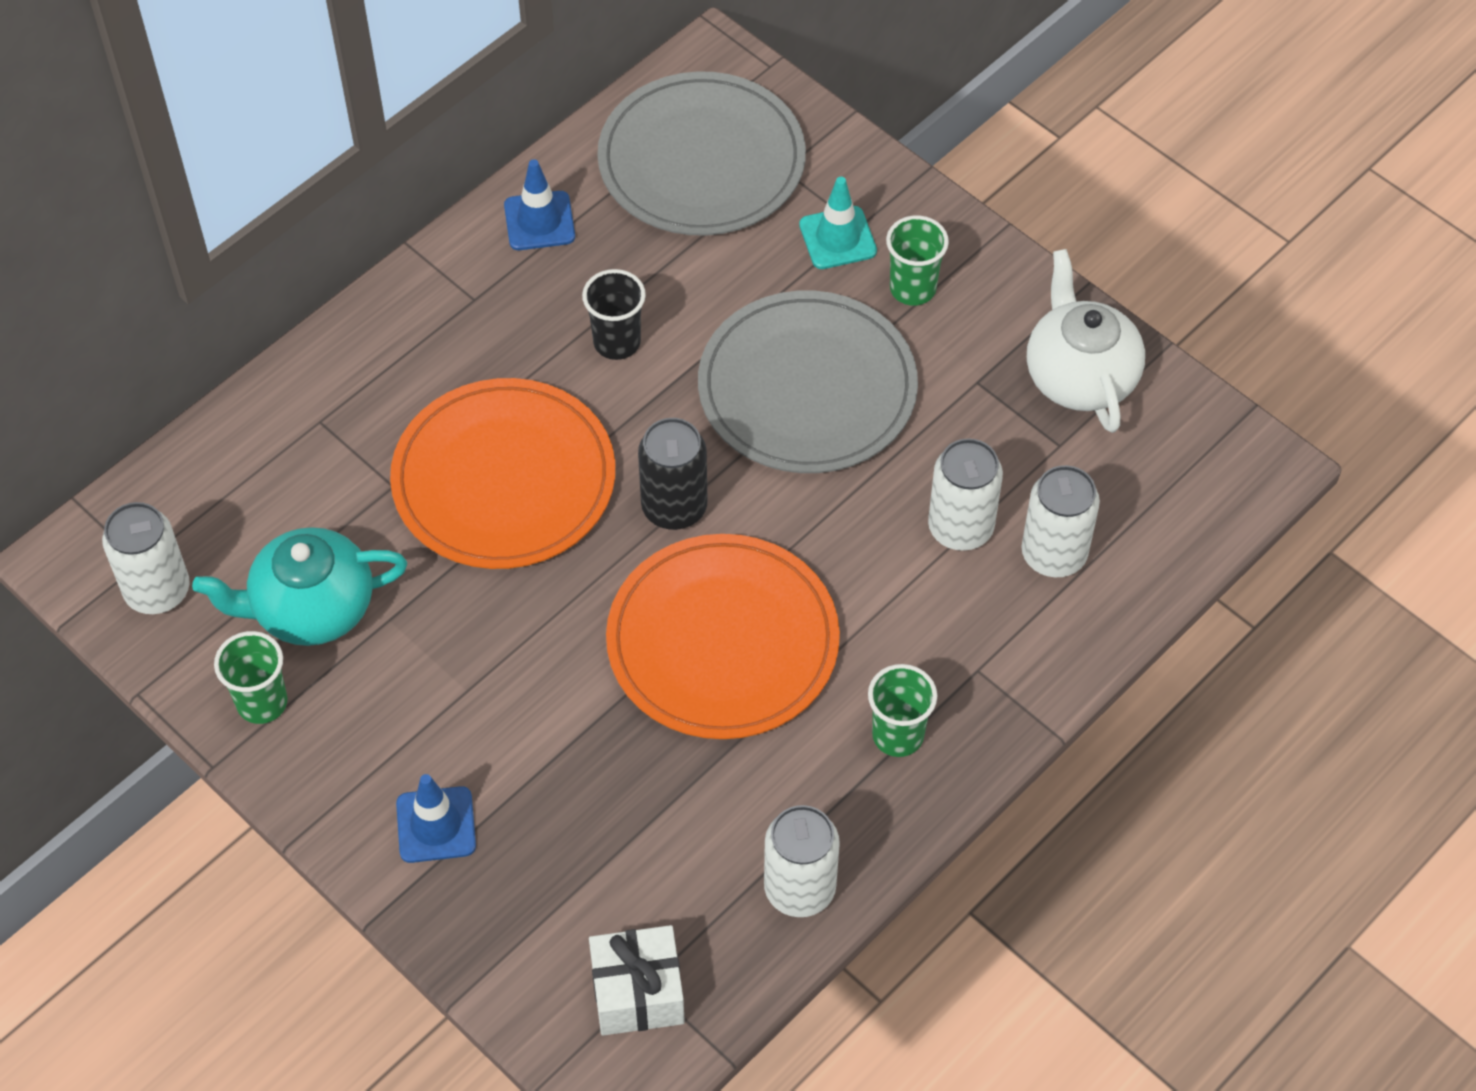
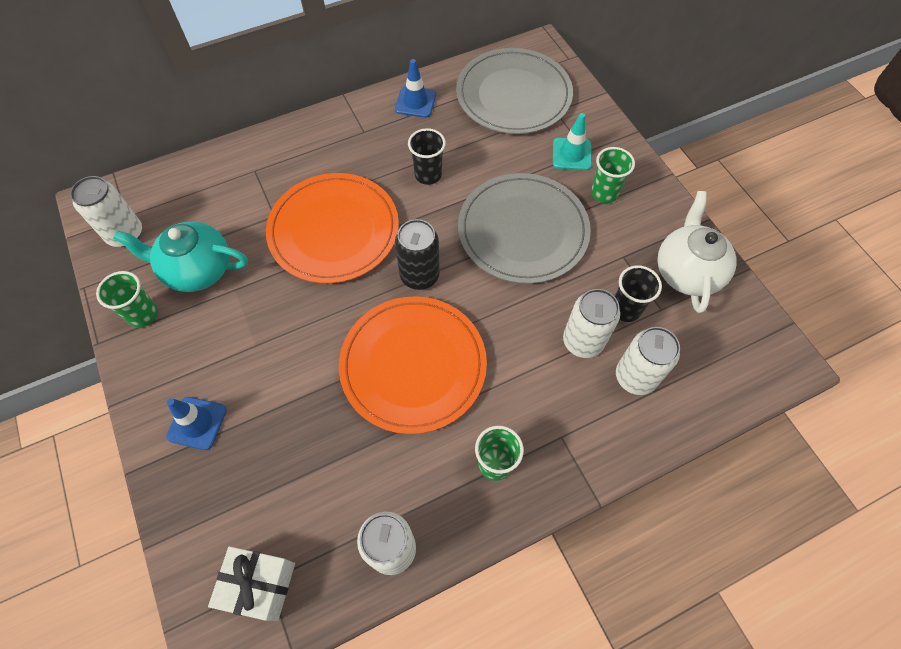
camera: 20 degrees right, 5 degrees up
(1007, 461) = (626, 309): none -> black cup

